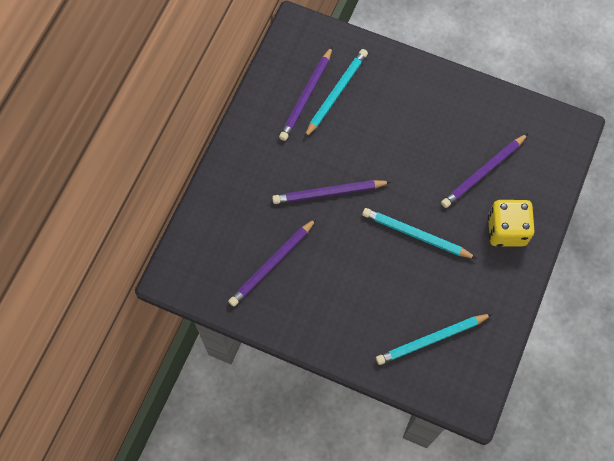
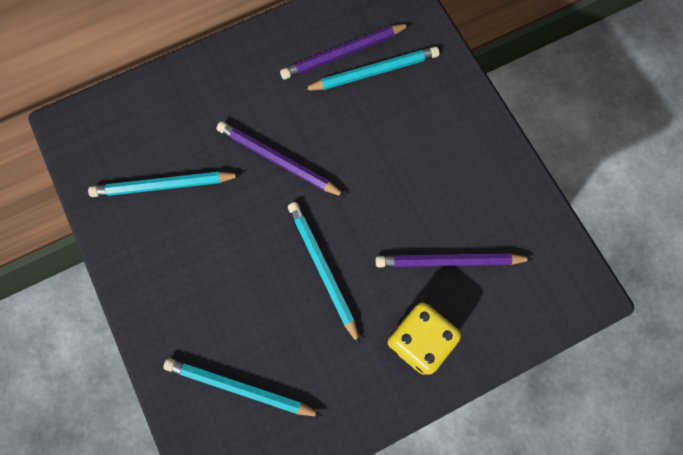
camera: 40 degrees right, 5 degrees up
(272, 264) = (163, 186): purple pencil -> turquoise pencil

